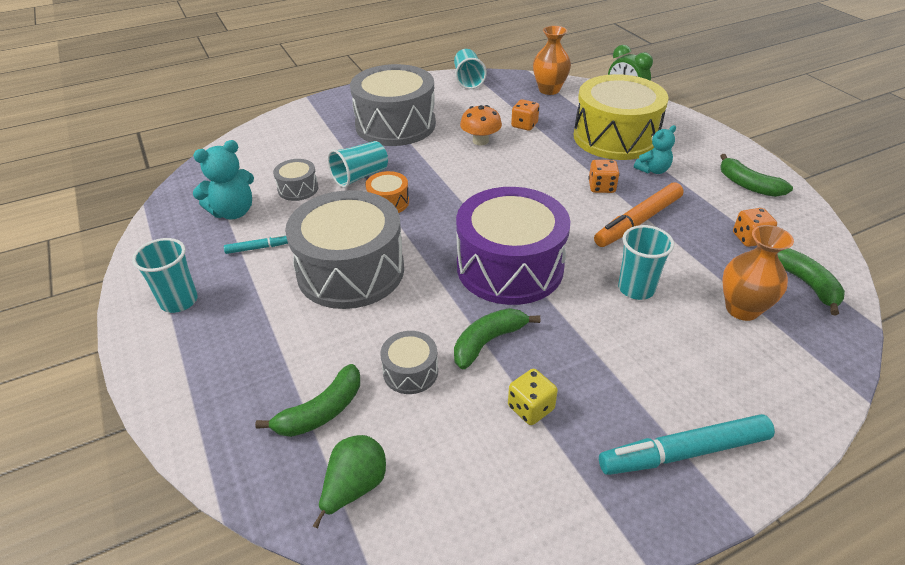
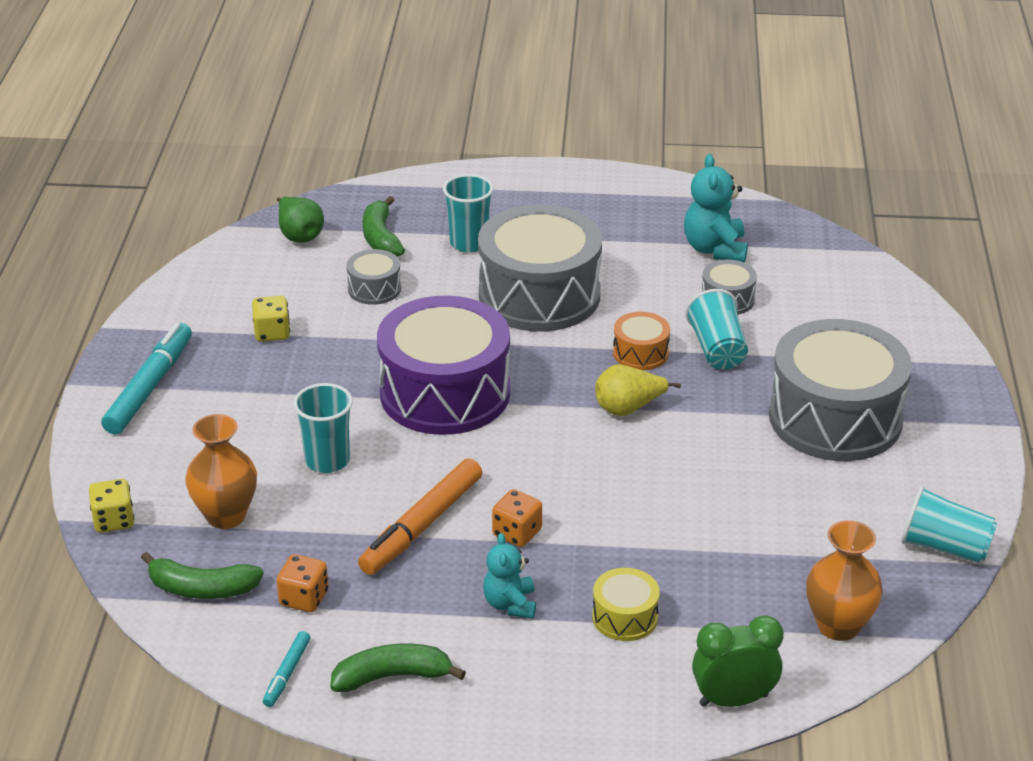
camera: 120 degrees right, 5 degrees down
(179, 301) = (587, 198): turquoise cup -> turquoise cup (469, 243)
(258, 248) = (631, 251): turquoise marker -> turquoise marker (287, 673)
(451, 188) = (628, 408): none -> yellow pear
(480, 141) = (725, 478): orange mushroom -> none
(488, 342) = (362, 339): green banana -> none
(524, 125) = (737, 540): orange dice -> none
(615, 137) = (625, 617): yellow drum -> yellow drum, size x0.44
(639, 221) = (422, 525): orange marker -> orange marker turned 135 degrees counterclockwise
(826, 366) = (114, 520): none -> yellow dice

